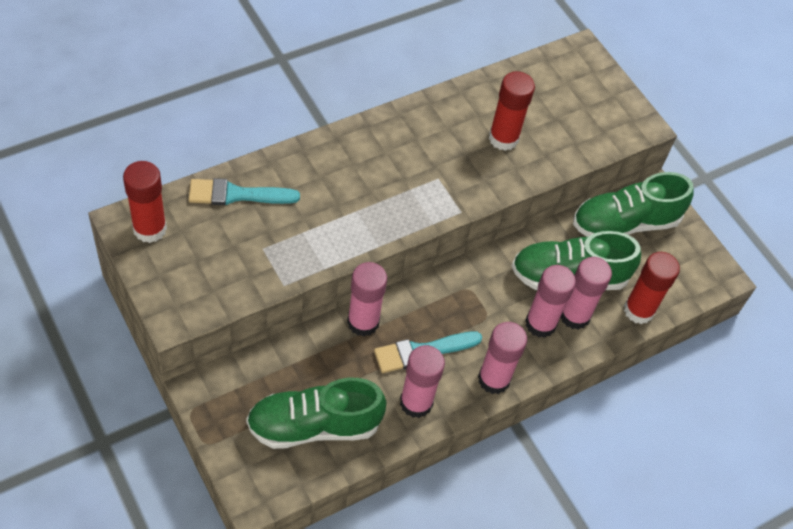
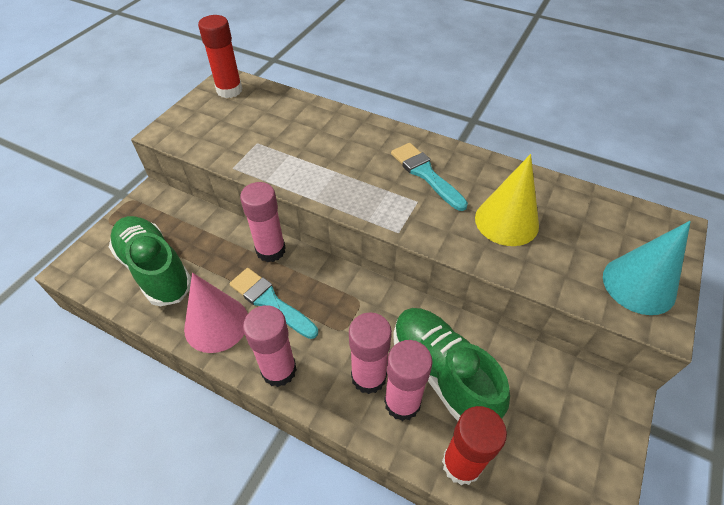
camera: 65 degrees right, 5 degrees down
(236, 195) = (292, 110): turquoise brush -> turquoise brush (425, 174)
(416, 402) = (216, 324): pink glue stick -> pink cone
(503, 138) = (506, 221): red glue stick -> yellow cone
(611, 112) = (639, 285): none -> turquoise cone
(625, 223) = (552, 391): green shoe -> none

